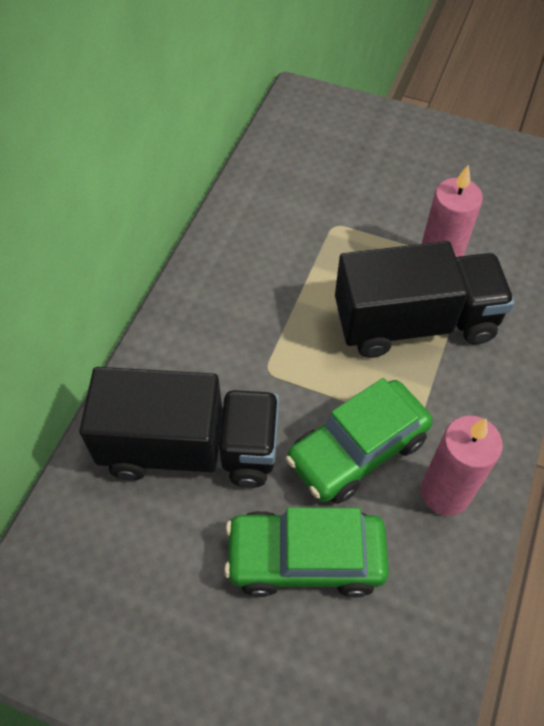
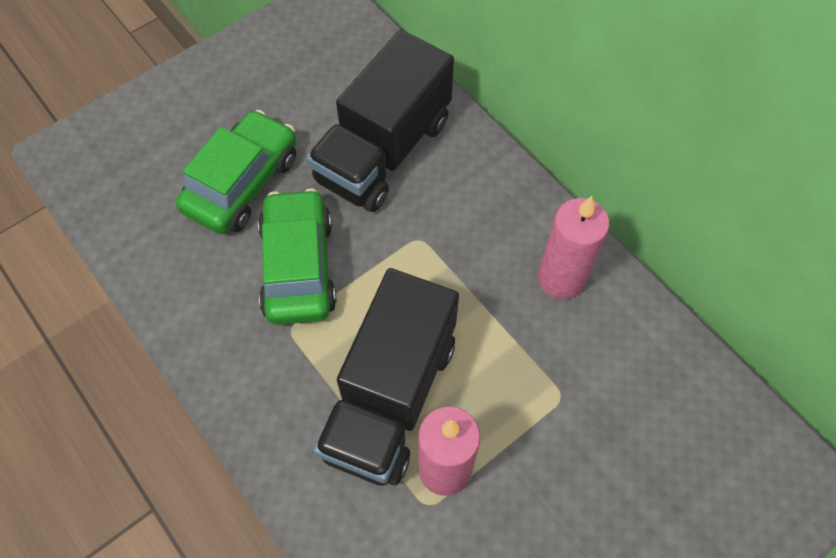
camera: 120 degrees right, 5 degrees up
(445, 492) = (215, 310): pink candle -> pink candle (561, 279)

